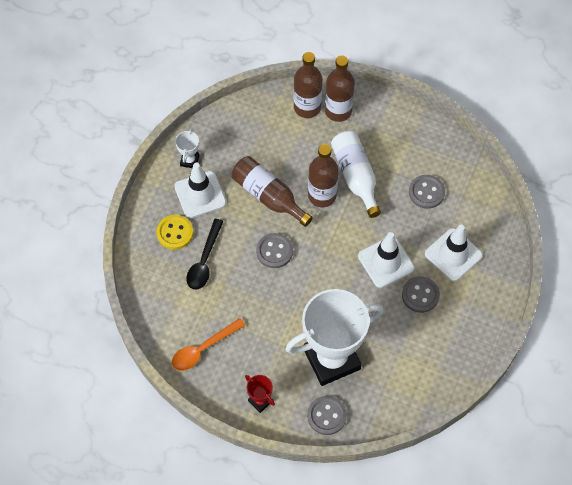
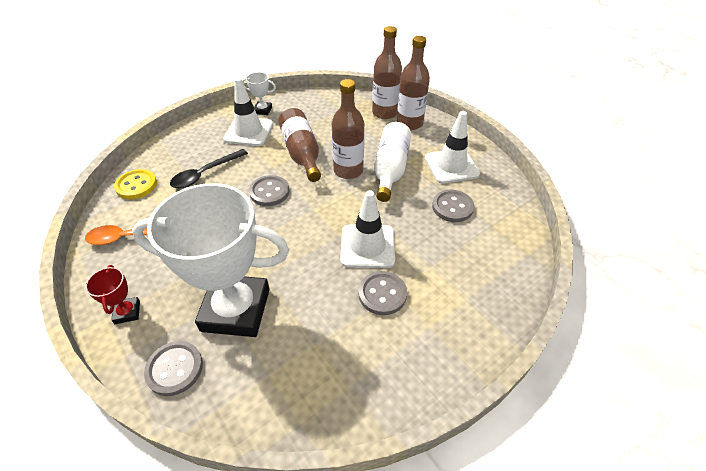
camera: 30 degrees right, 15 degrees down
(175, 233) = (204, 146): yellow button -> yellow button (136, 185)
(189, 160) = (263, 110): white trophy -> white trophy turned 60 degrees clockwise
(453, 254) = (447, 272): white traffic cone -> white traffic cone (451, 166)

